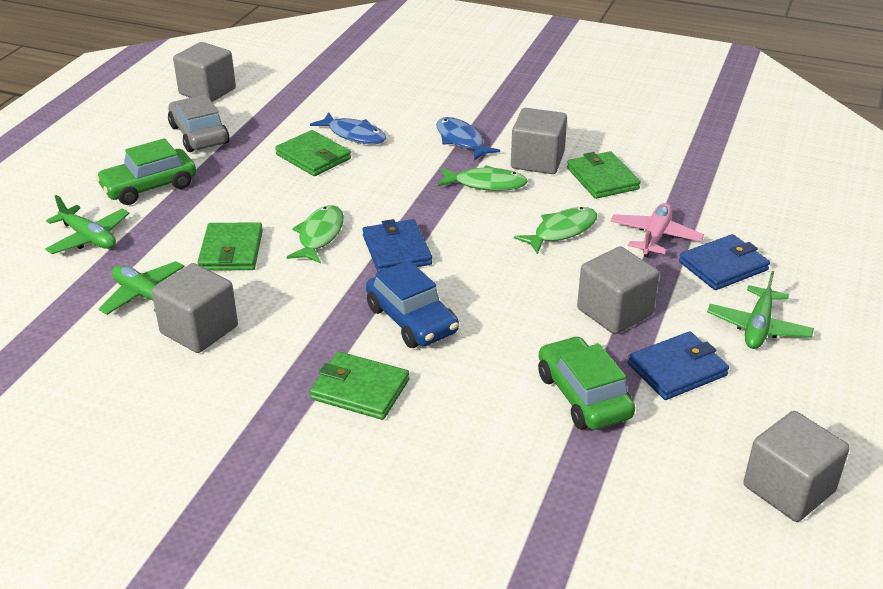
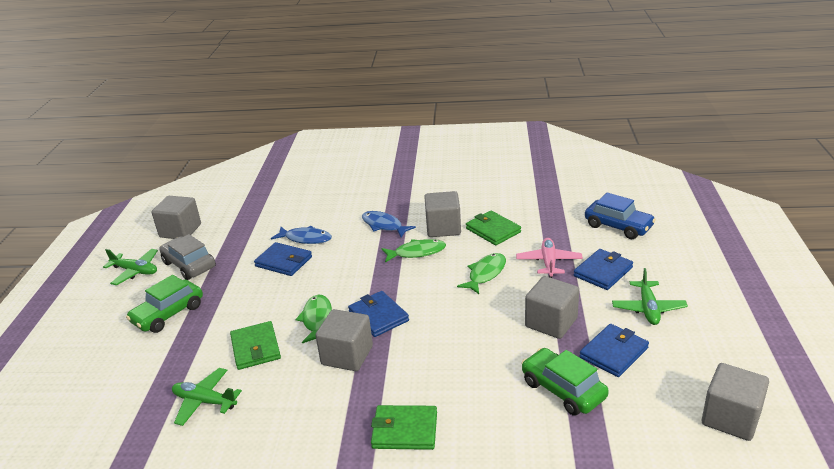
camera: 15 degrees left, 5 degrees down
(89, 238) = (137, 366): green plane -> green plane (135, 271)
(199, 330) = (260, 417): grey cube -> grey cube (347, 355)
(313, 157) = (283, 261): green wallet -> blue wallet
(412, 320) = (415, 366): blue car -> blue car (618, 226)

